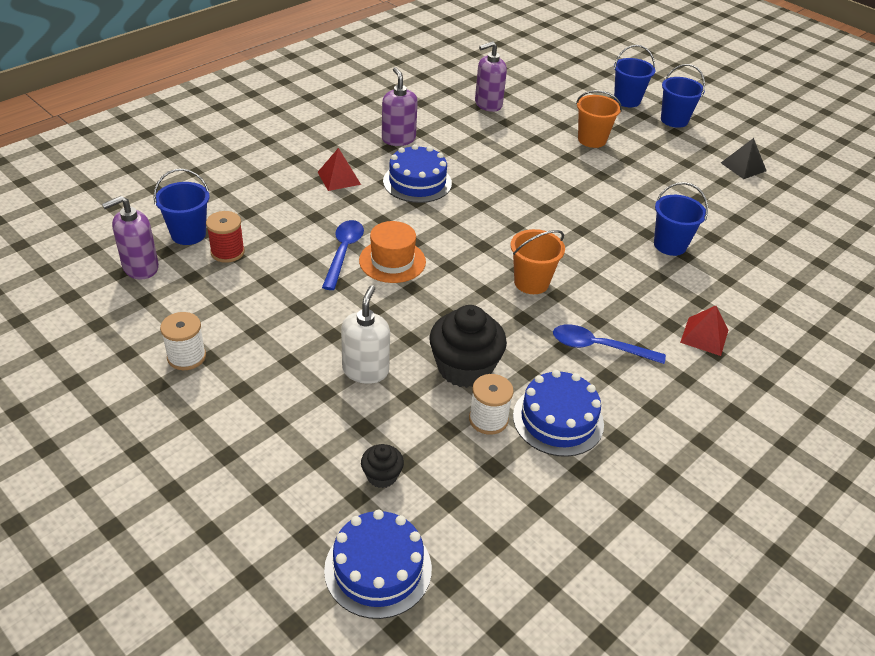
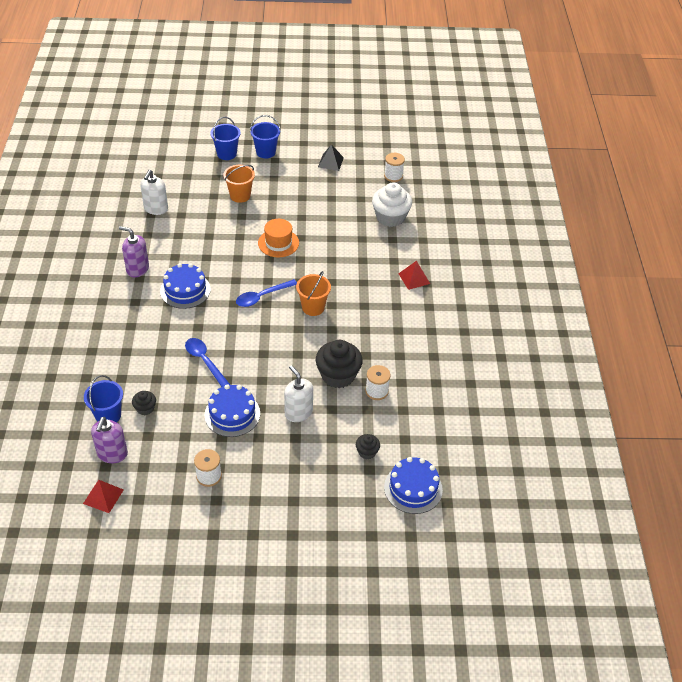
camera: 45 degrees left, 5 degrees up
(227, 252) = (145, 408): red spool -> black cupcake
(339, 178) = (140, 319): red pyramid -> red pyramid (103, 496)
(392, 261) = (235, 347): orange hat -> orange hat (278, 243)
(488, 104) = (156, 209): purple soap dispenser -> white soap dispenser
(558, 420) = (403, 368): blue cake -> blue cake (232, 414)
(598, 347) = (379, 319): blue spoon -> blue spoon (262, 297)
(670, 245) = (348, 238): blue bucket -> none
(754, 257) = (390, 217): none -> white cupcake
(812, 221) = (393, 176): none -> white spool

